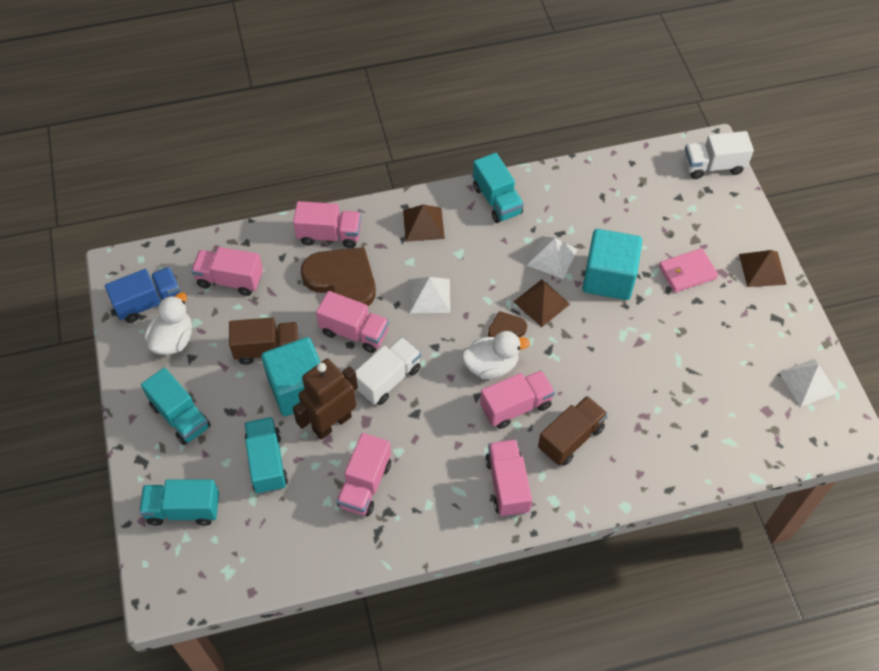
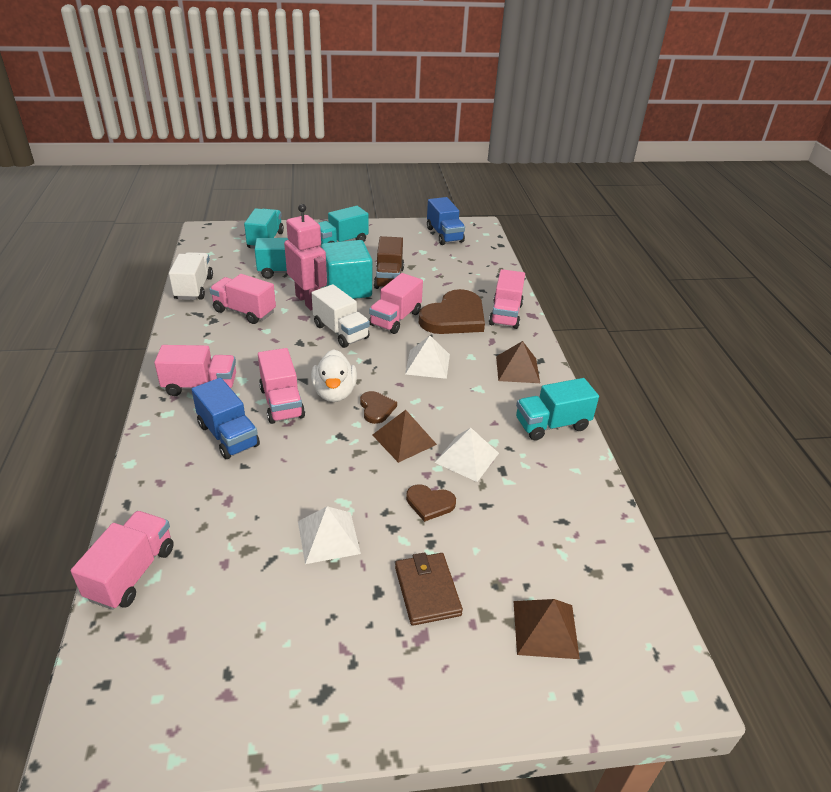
camera: 95 degrees right, 20 degrees down
(173, 340) = (408, 242): white duck -> none
(230, 280) = (461, 266): pink truck -> pink truck (131, 573)
(332, 423) = (308, 301): brown robot -> pink robot
(570, 438) = (228, 435): brown truck -> blue truck
(608, 278) = (430, 503): turquoise cube -> brown heart
(687, 272) = (427, 591): pink wallet -> brown wallet
(713, 166) = (636, 677): white truck -> white truck (194, 288)
(762, 269) = (420, 698): brown pyramid -> brown pyramid (545, 629)
(807, 382) = (198, 706): white pyramid -> white pyramid (328, 537)

